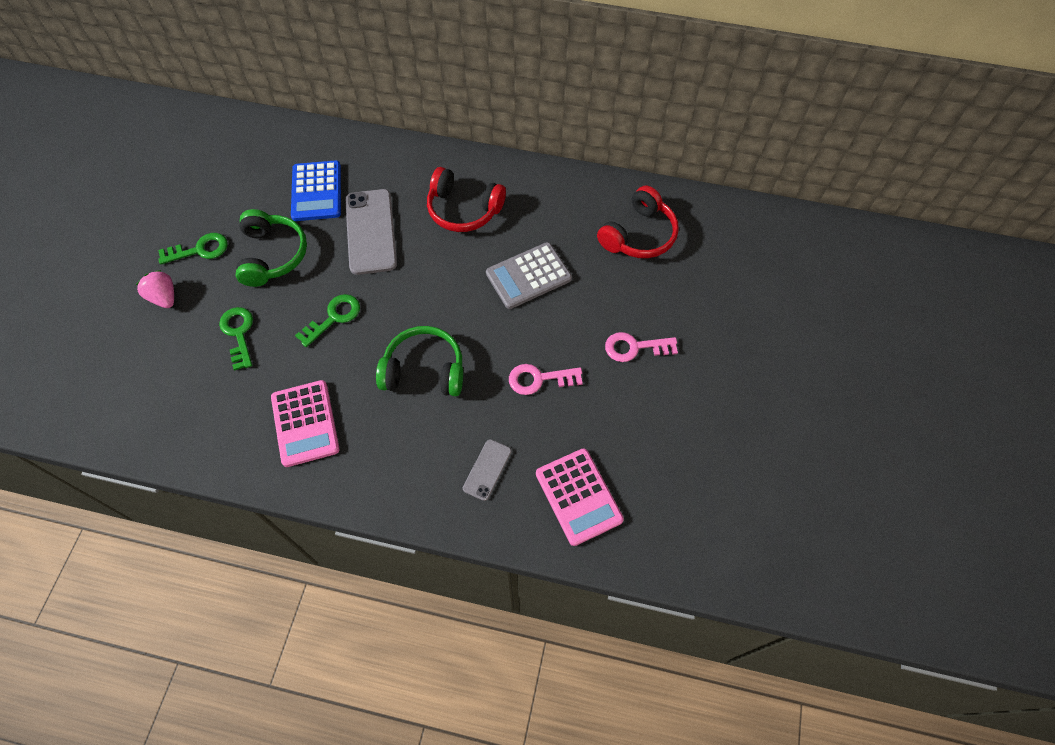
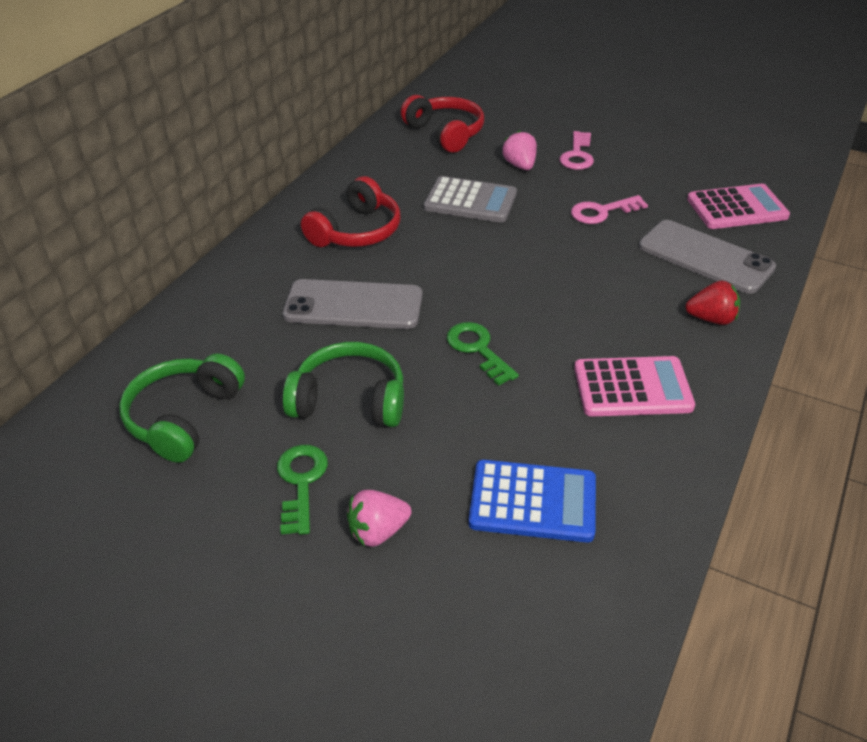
camera: 75 degrees left, 20 degrees down
(238, 333) = (475, 444): green key -> none
(317, 191) = (257, 347): blue calculator -> blue calculator (533, 501)
(397, 477) = (711, 319): none -> red strawberry
(424, 370) = (574, 285): green headphones -> green headphones (184, 417)
(487, 469) = (705, 257): grey phone -> grey phone, size x1.92
(528, 276) = (470, 201): grey calculator -> grey calculator turned 60 degrees counterclockwise
(539, 379) = (602, 212): pink key -> pink key turned 60 degrees clockwise
(599, 303) = (520, 165): none -> pink strawberry

